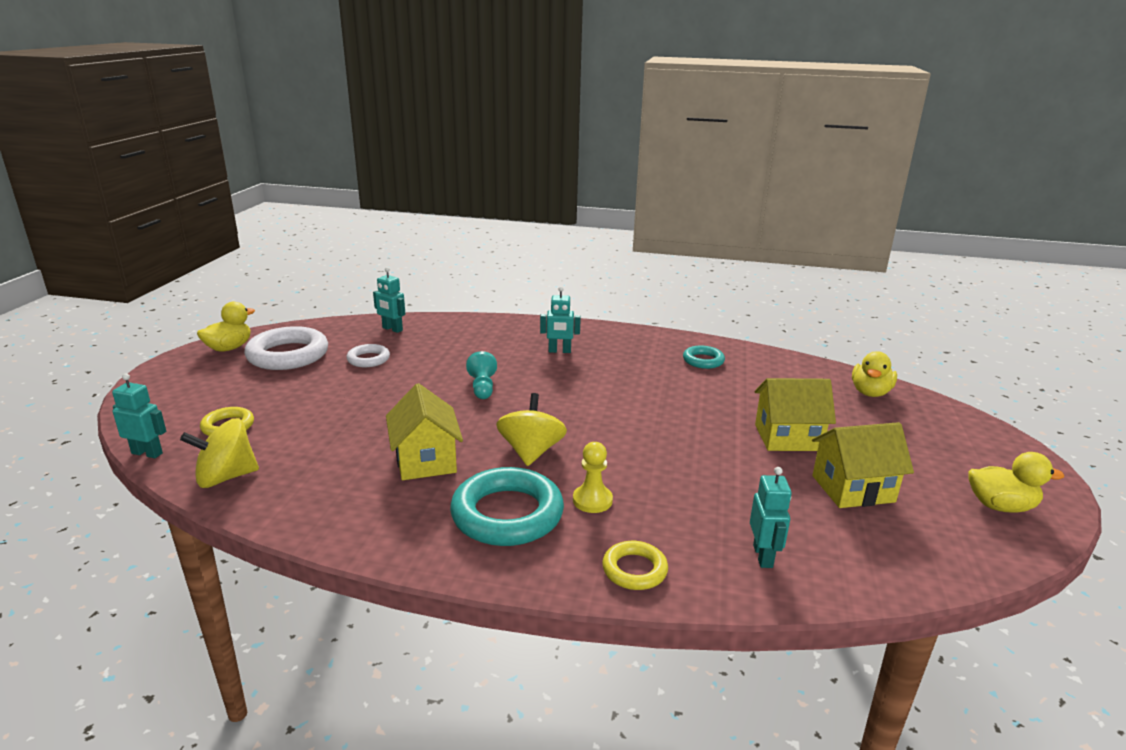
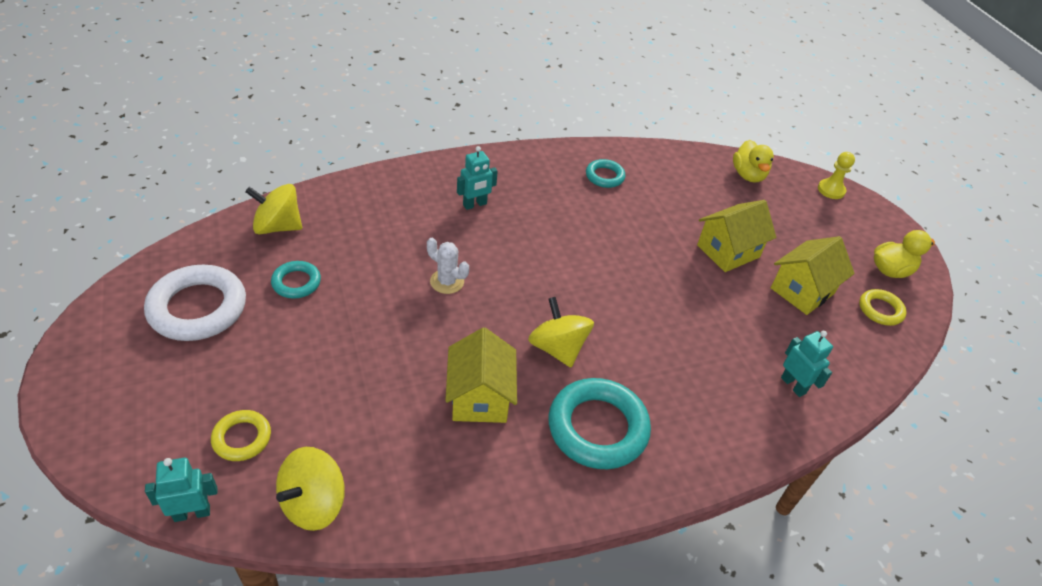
camera: 35 degrees left, 20 degrees up
(229, 348) = (112, 322): yellow duck -> none
(368, 359) = (296, 282): white ring -> turquoise ring
(392, 329) = (277, 226): turquoise robot -> yellow spinning top
(425, 460) = (480, 397): yellow house -> yellow house turned 45 degrees clockwise
(482, 387) = (447, 281): turquoise pawn -> white cactus
(592, 500) = (646, 383): yellow pawn -> yellow pawn (831, 190)
(634, 570) = (727, 440): yellow ring -> yellow ring (880, 310)

